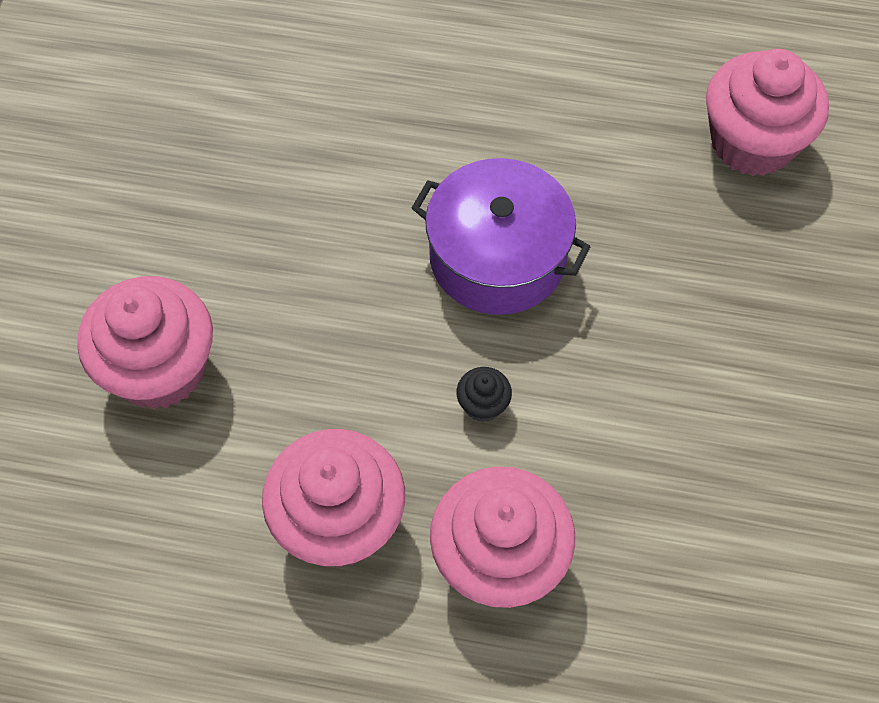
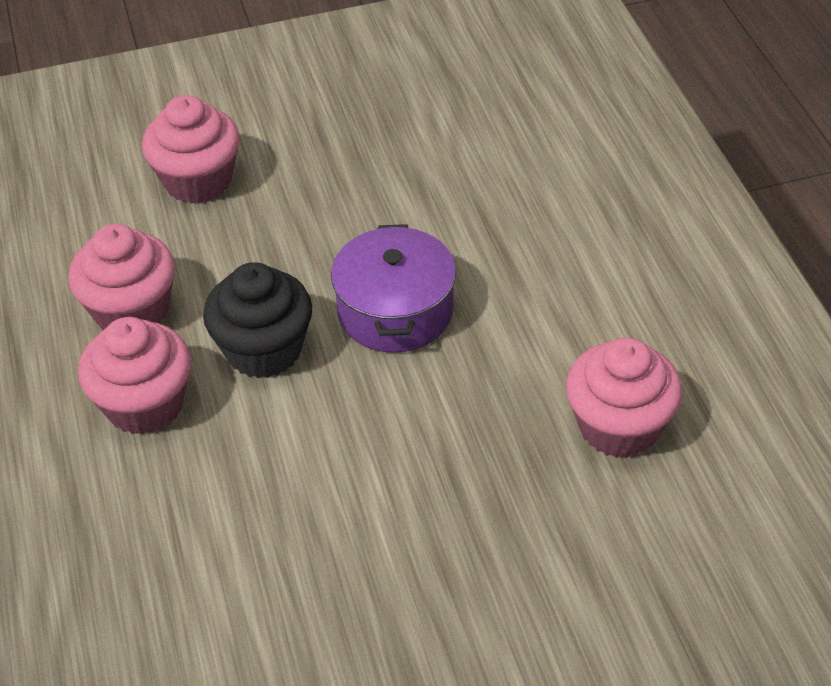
camera: 65 degrees right, 15 degrees down
(483, 404) = (264, 350): black cupcake -> black cupcake, size x2.39

